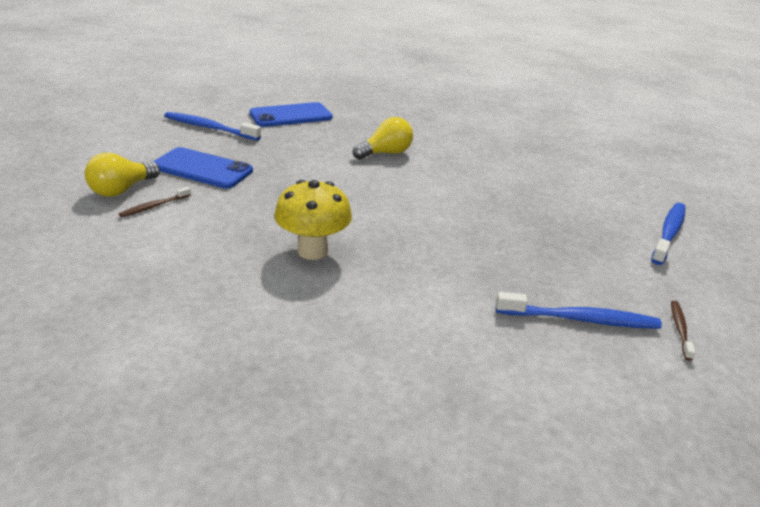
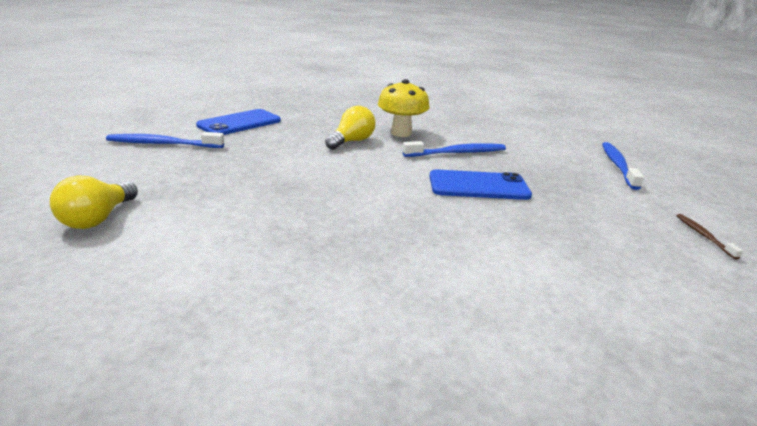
camera: 20 degrees left, 5 degrees down
(154, 206) = (150, 228): brown toothbrush -> none
(202, 169) = (181, 182): blue phone -> blue phone (478, 186)
(312, 251) = (356, 238): yellow mushroom -> yellow mushroom (401, 133)
(580, 319) = (632, 246): blue toothbrush -> blue toothbrush (457, 153)

